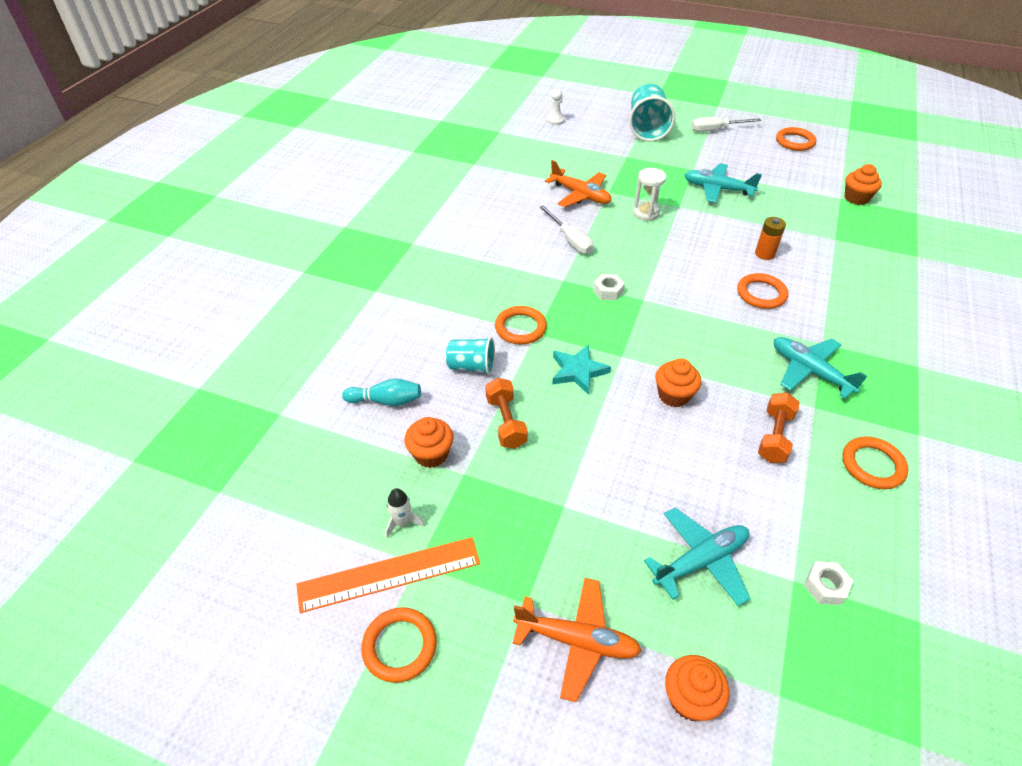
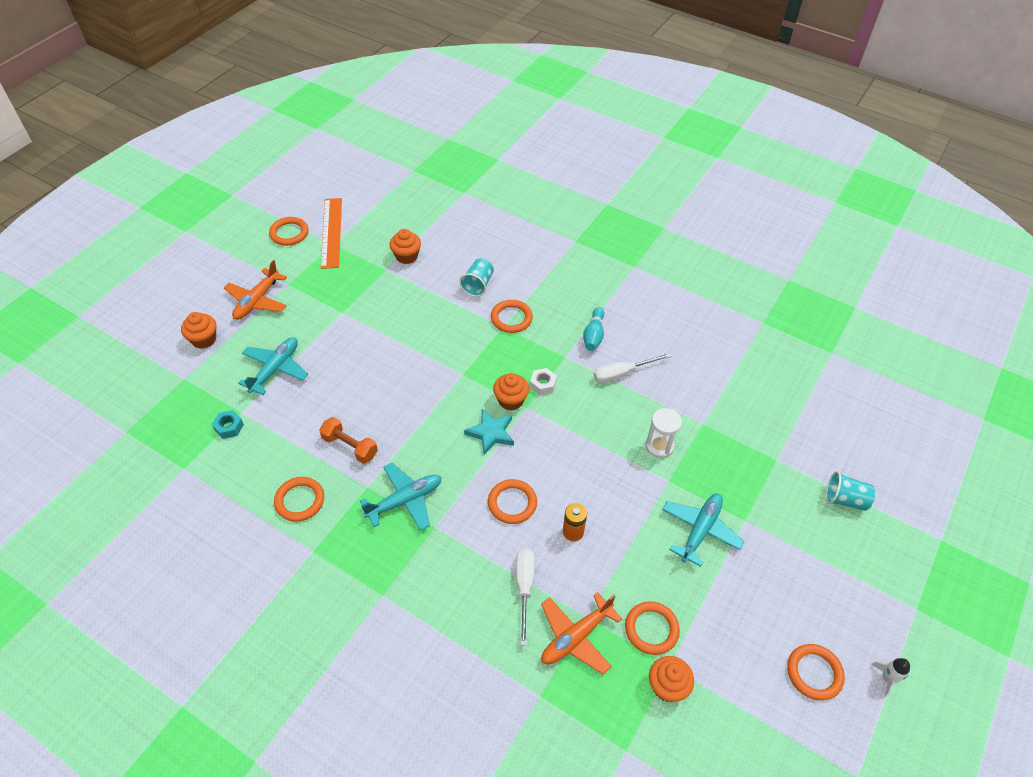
camera: 100 degrees right, 5 degrees up
(386, 401) = (459, 239): turquoise bowling pin -> turquoise bowling pin (593, 335)
(402, 522) = (362, 240): white rocket -> white rocket (887, 678)
(506, 422) = (420, 295): orange dumbbell -> none
(555, 120) = (861, 409): white pawn -> none
(578, 371) = (454, 343): turquoise star -> turquoise star (491, 433)
(580, 195) = (698, 398): orange plane -> orange plane (576, 637)
(647, 128) = (845, 499): turquoise cup -> turquoise cup, size x0.59
(674, 395) = (411, 396): orange cupcake -> orange cupcake (511, 400)
(701, 561) = (275, 369): turquoise plane -> turquoise plane turned 135 degrees counterclockwise
(716, 130) = (845, 580): white screwdriver -> white screwdriver (524, 587)
(819, 207) = (651, 629): none -> orange ring
(825, 586) = (229, 427): white nut -> turquoise nut

